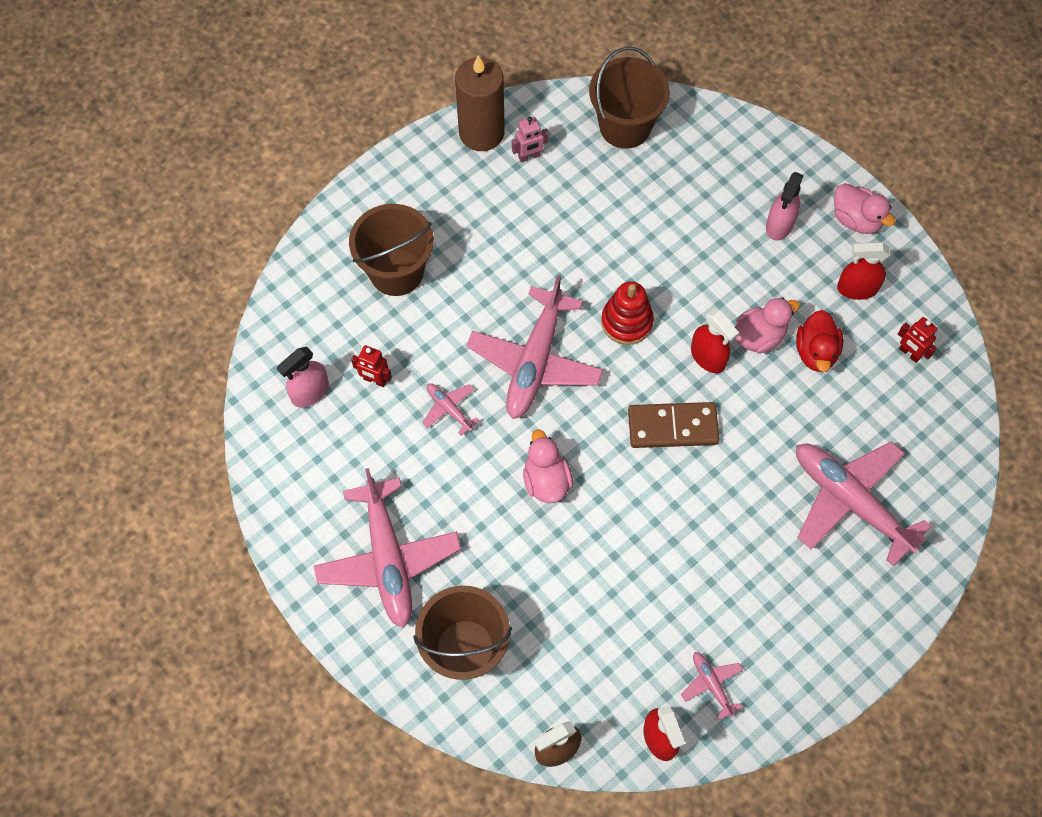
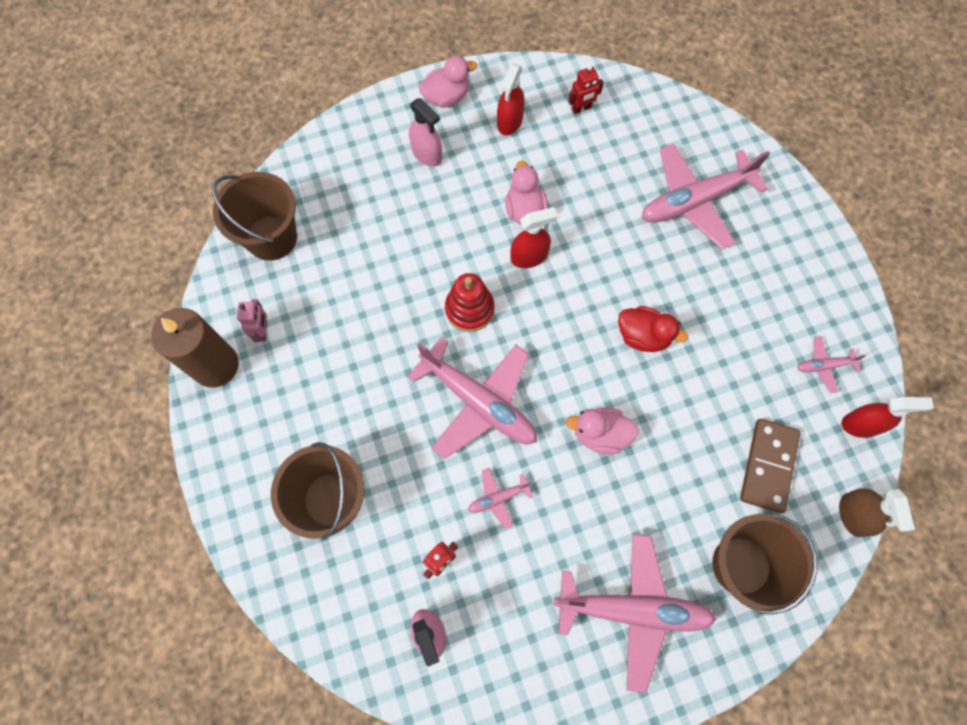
camera: 70 degrees left, 5 degrees up
(672, 426) = (584, 309): brown domino -> brown domino (768, 466)
(816, 352) = (555, 173): red duck -> red duck (643, 336)

